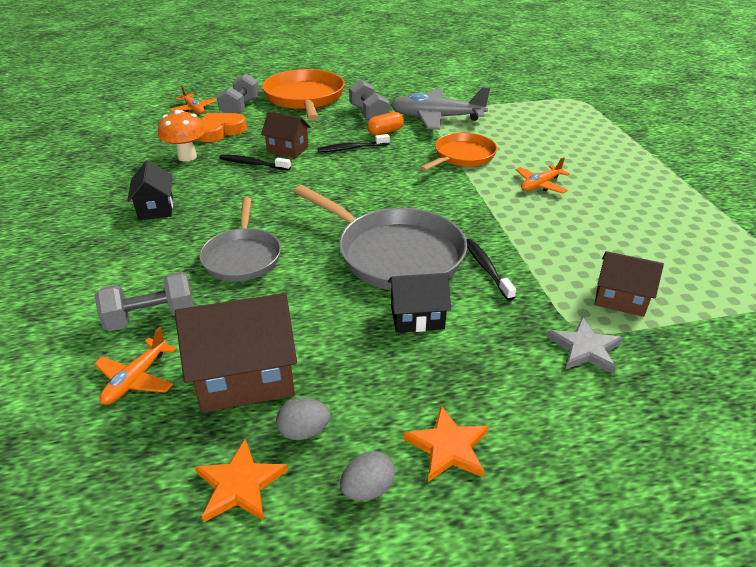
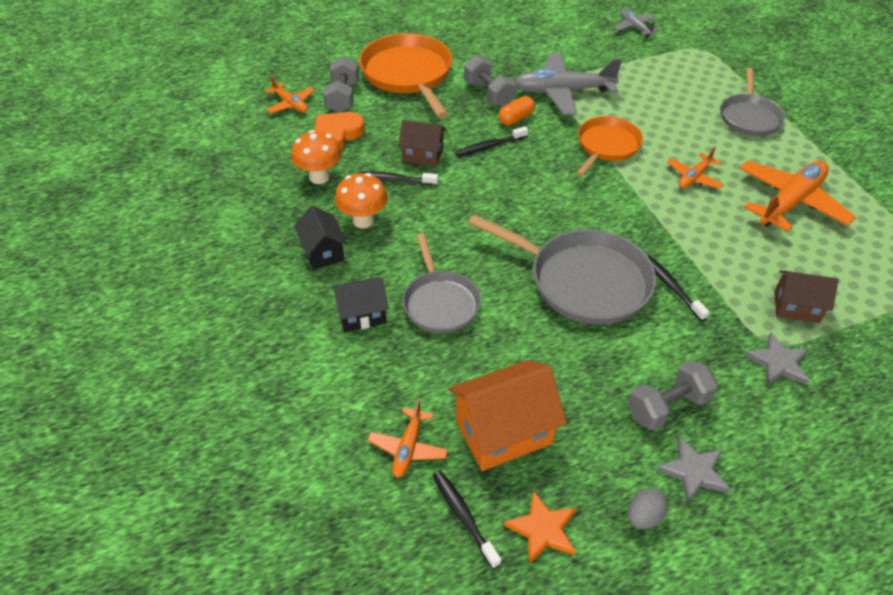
camera: 10 degrees left, 10 degrees up
(151, 318) = (388, 383): grey dumbbell -> grey dumbbell (667, 407)
(156, 457) = (463, 516): none -> black toothbrush
(207, 189) = (363, 221): none -> orange mushroom
(246, 377) = (503, 432): brown house -> orange house
(304, 431) = (574, 475): grey egg -> none
(417, 317) = (628, 350): black house -> black house (362, 315)
(448, 447) = (693, 471): orange star -> grey star
(520, 82) = (634, 27): none -> grey plane
(610, 147) = (749, 117): none -> grey pan
(635, 212) = (790, 202): none -> orange plane

